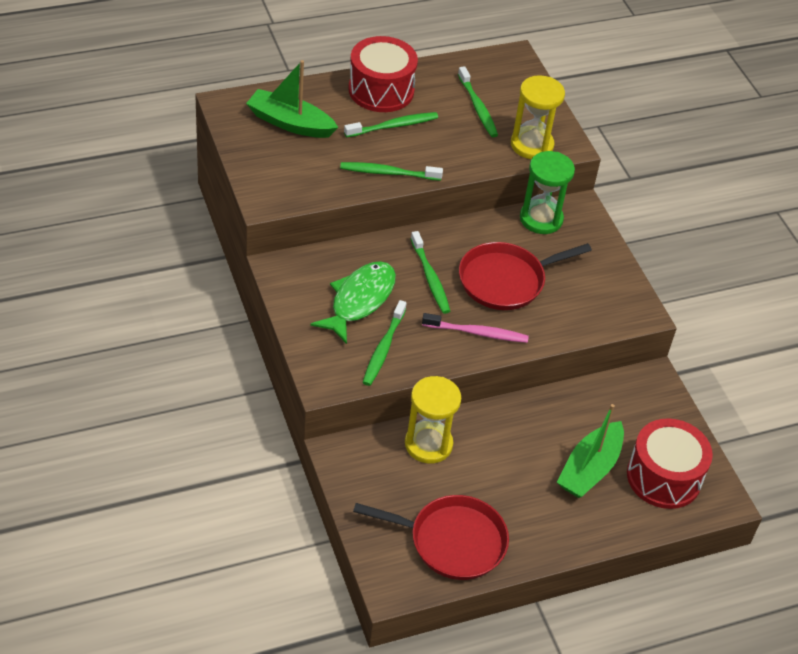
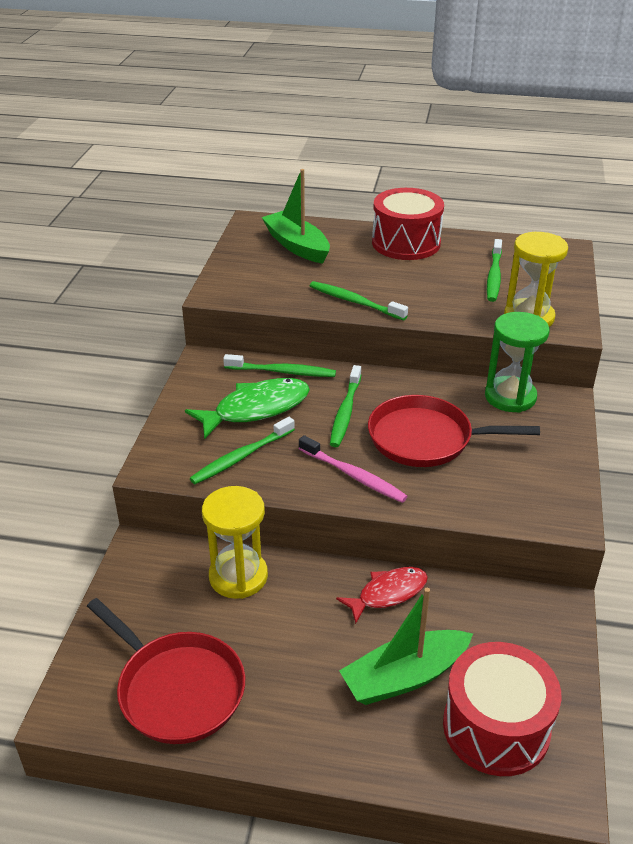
camera: 35 degrees right, 10 degrees down
(393, 126) = (393, 270): green toothbrush -> green toothbrush (282, 372)
(540, 414) = (388, 593): none -> red fish

